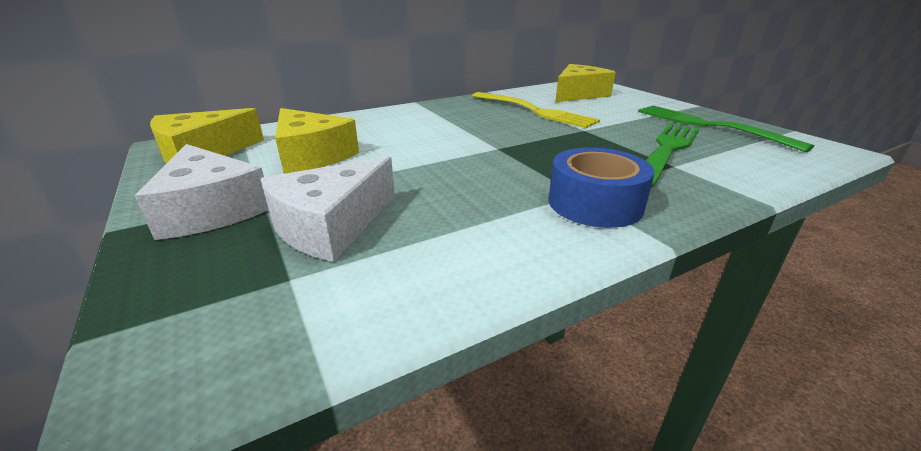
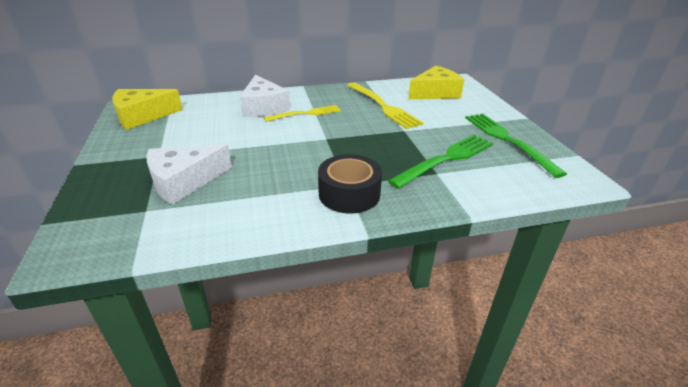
camera: 15 degrees right, 5 degrees up
(211, 209) = (128, 159): white cheese -> white cheese (263, 107)
(311, 155) = (203, 127): yellow cheese -> none
(446, 126) = (306, 113): none -> yellow fork
(595, 203) = (349, 194): blue tape -> black tape

